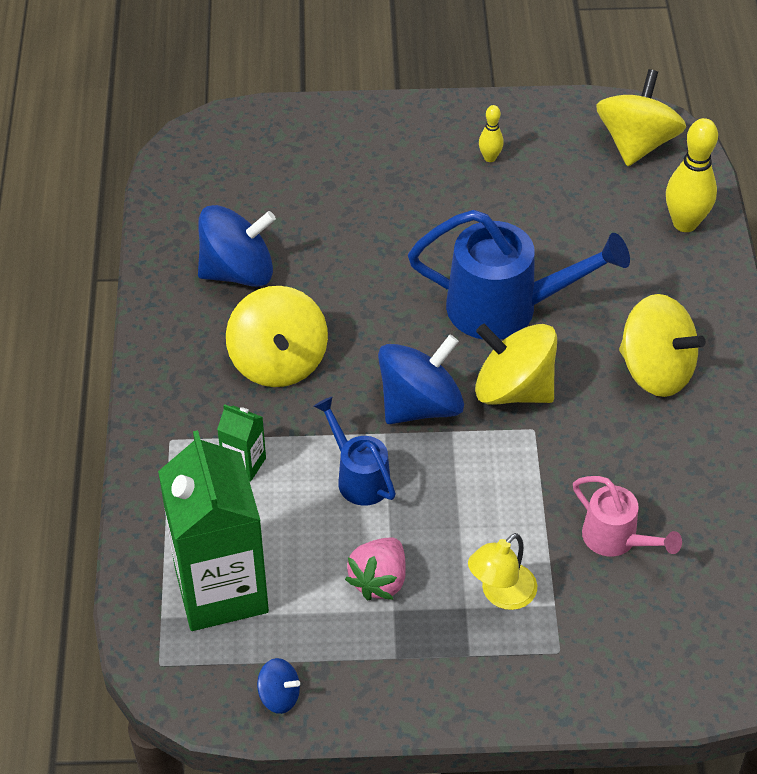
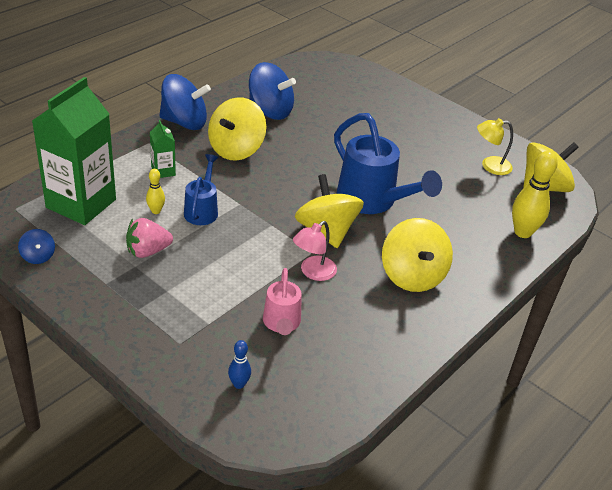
camera: 40 degrees right, 10 degrees down
(420, 405) = (272, 206): blue spinning top -> blue spinning top (184, 122)
(490, 158) = (453, 146): yellow bowling pin -> yellow bowling pin (156, 211)
(501, 594) = (191, 299): yellow lamp -> yellow lamp (490, 166)
(566, 452) = (313, 272): none -> pink lamp
(667, 641) = (239, 384): none -> blue bowling pin

